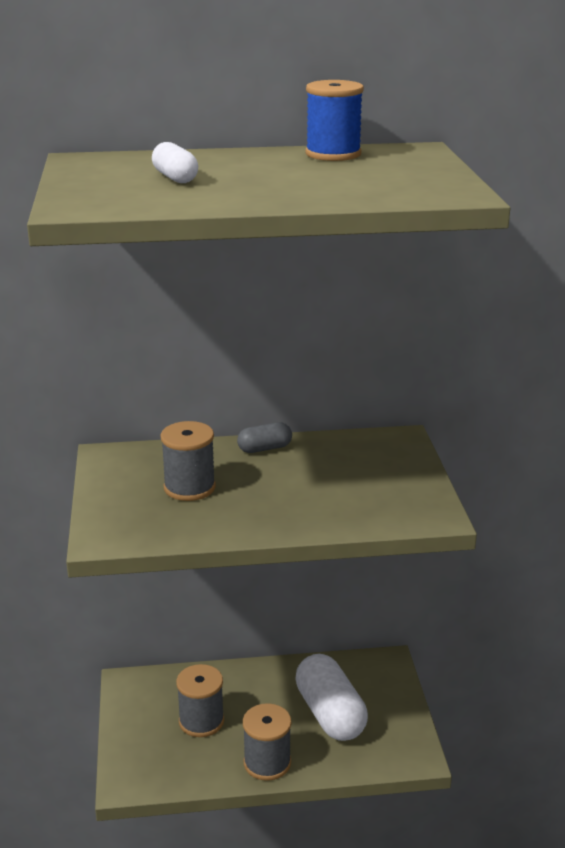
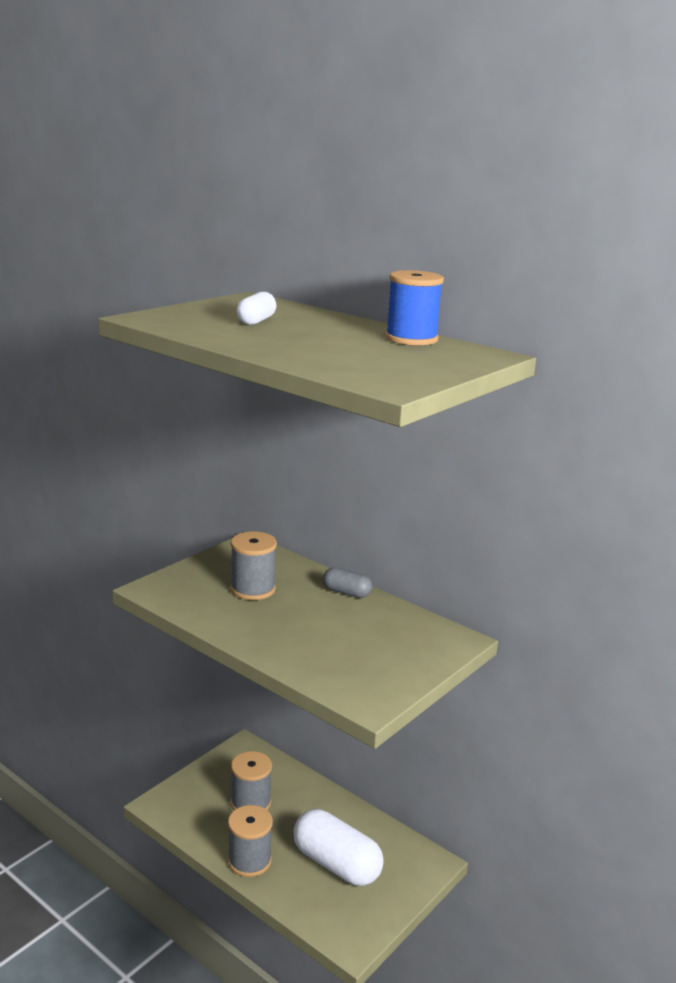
camera: 45 degrees right, 5 degrees down
(330, 714) = (336, 864): white capsule -> white capsule turned 75 degrees counterclockwise

